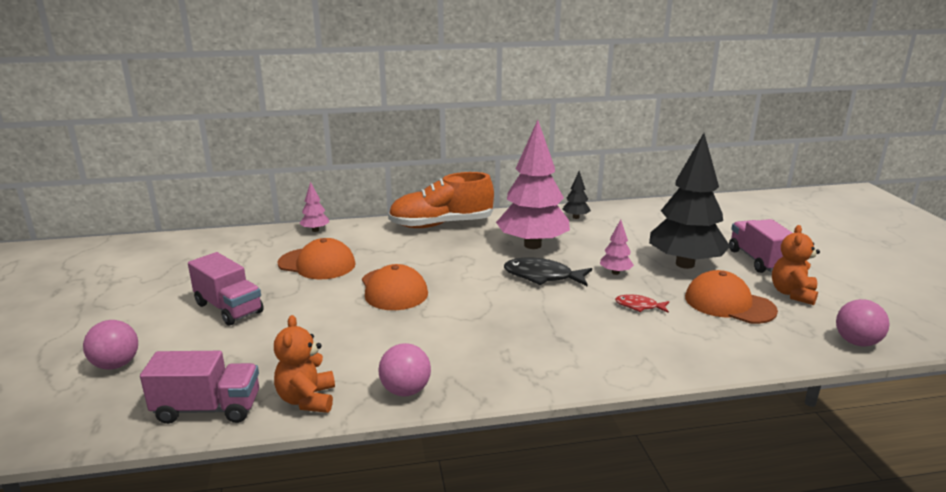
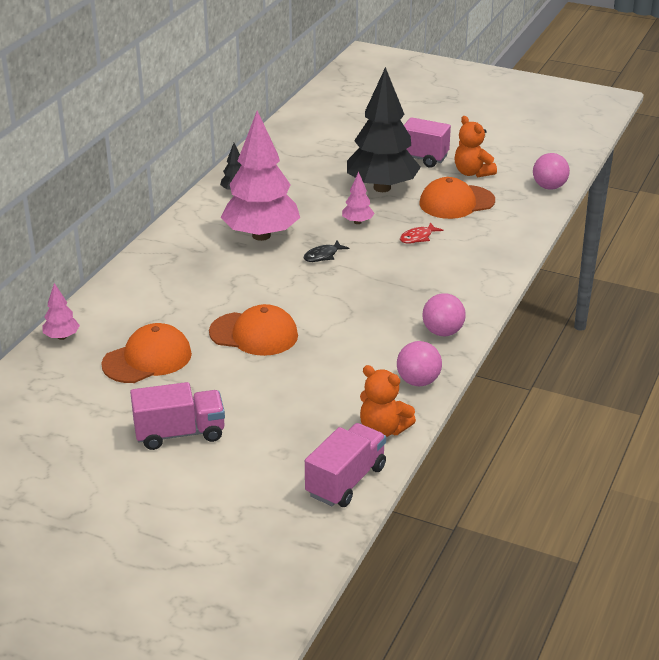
camera: 55 degrees left, 10 degrees up
(116, 365) = (217, 519): pink ball -> pink ball (442, 332)
(441, 224) = (153, 262): orange shoe -> none
(542, 276) = (323, 256): black fish -> black fish, size x0.56

